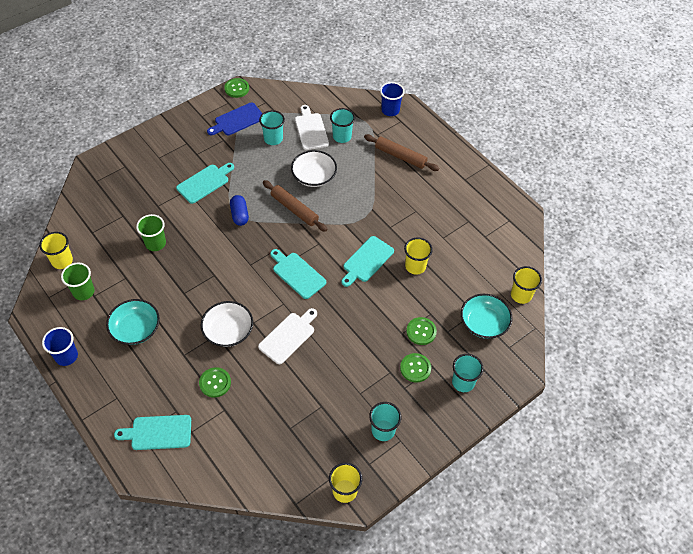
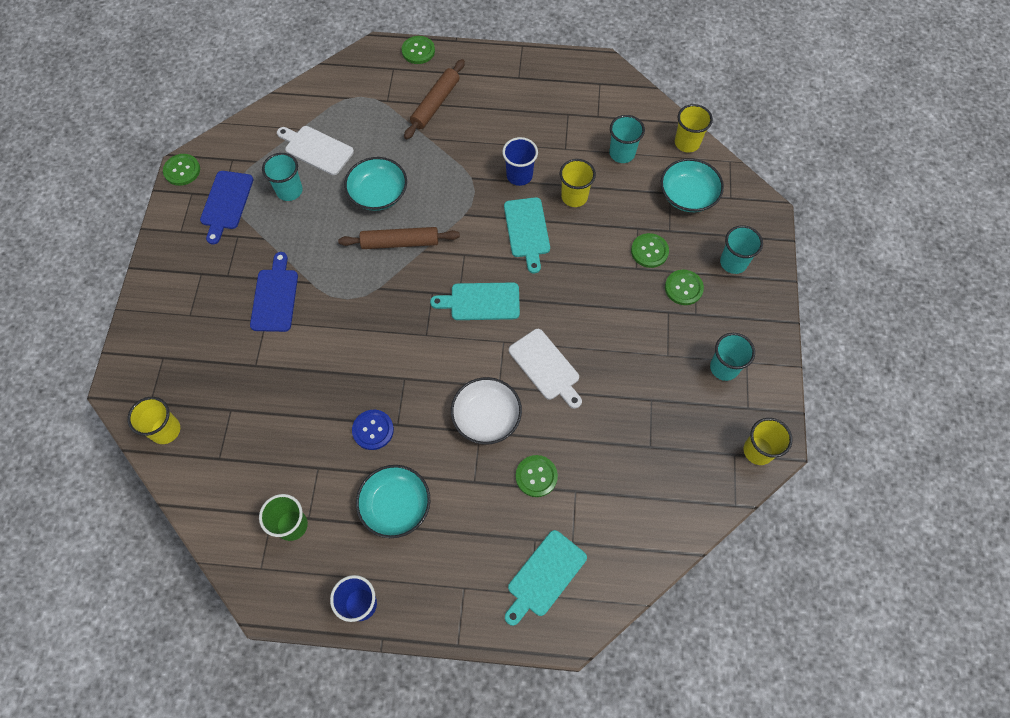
camera: 45 degrees left, 10 degrees up
(62, 261) = (225, 518): yellow cup -> yellow cup (166, 430)
(155, 243) = (304, 404): green cup -> none
(170, 285) = (373, 430): none -> blue button
(204, 182) = (275, 297): turquoise cutting board -> blue cutting board
(239, 215) = (353, 297): blue capsule -> none
(288, 336) = (546, 367): white cutting board -> white cutting board turned 150 degrees clockwise
(314, 176) = (378, 193): white bowl -> turquoise bowl
(342, 136) = (356, 131): turquoise cup -> turquoise cup (622, 153)
(390, 110) = (370, 66): blue cup -> blue cup (519, 175)
(400, 156) = (435, 104): brown rolling pin -> brown rolling pin turned 45 degrees counterclockwise
(425, 122) = (418, 51): none -> green button

